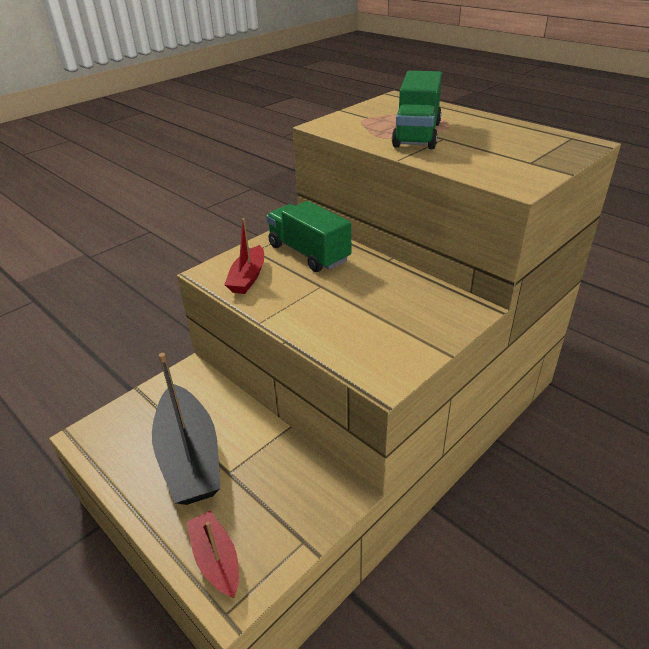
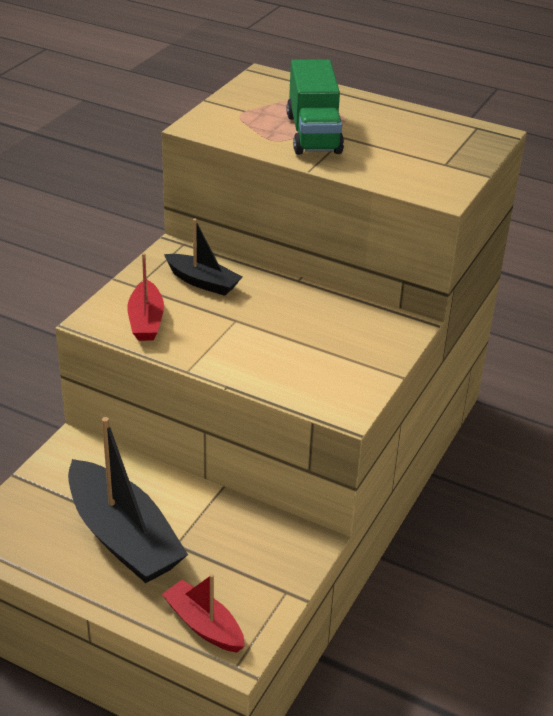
camera: 20 degrees left, 0 degrees up
(308, 253) = (203, 282): green truck -> black boat

